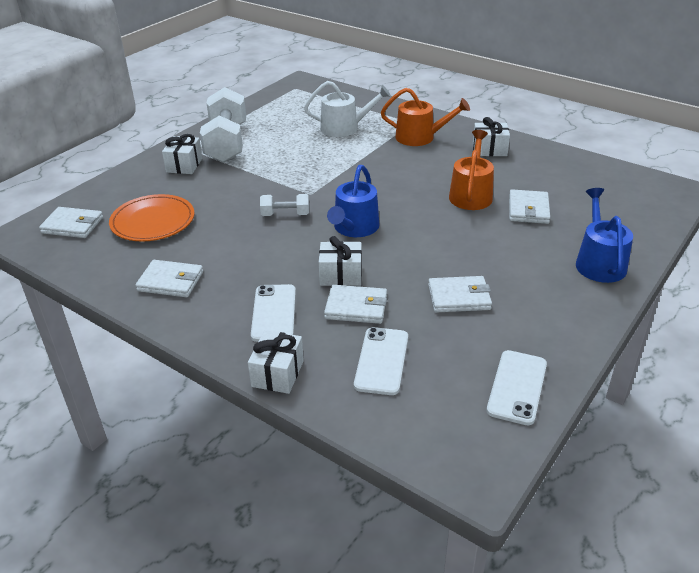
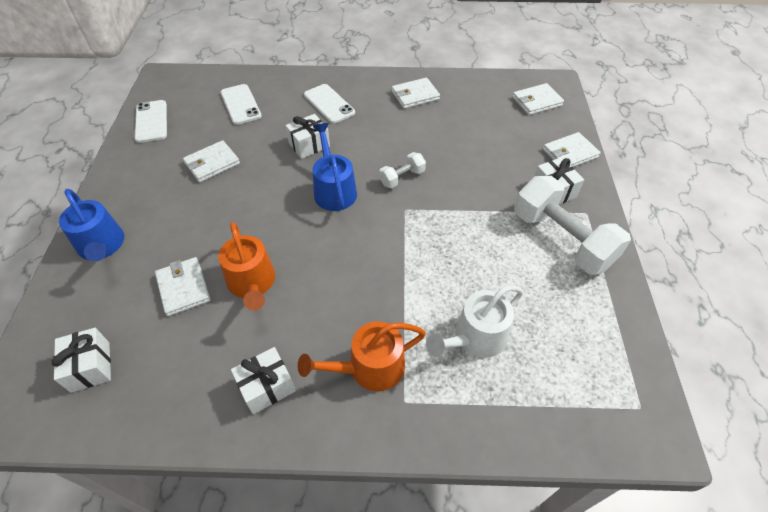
camera: 145 degrees right, 15 degrees up
(153, 221) = (490, 127): orange plate -> none
(277, 373) = (294, 77): white gift -> white gift (90, 366)
(356, 307) = (280, 128): white wallet -> white wallet (570, 153)

